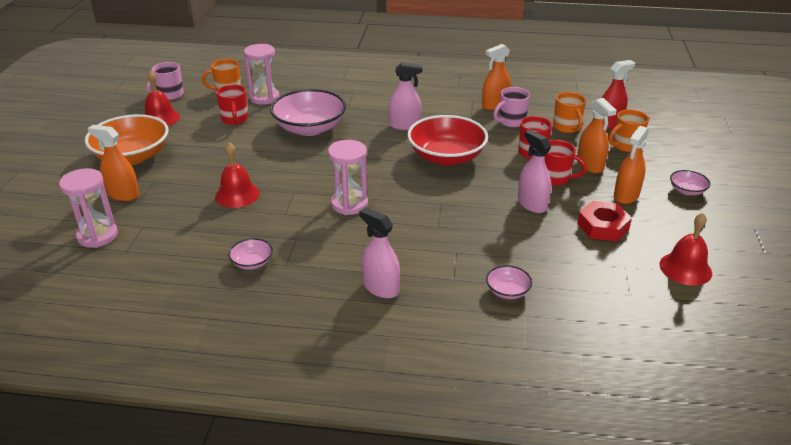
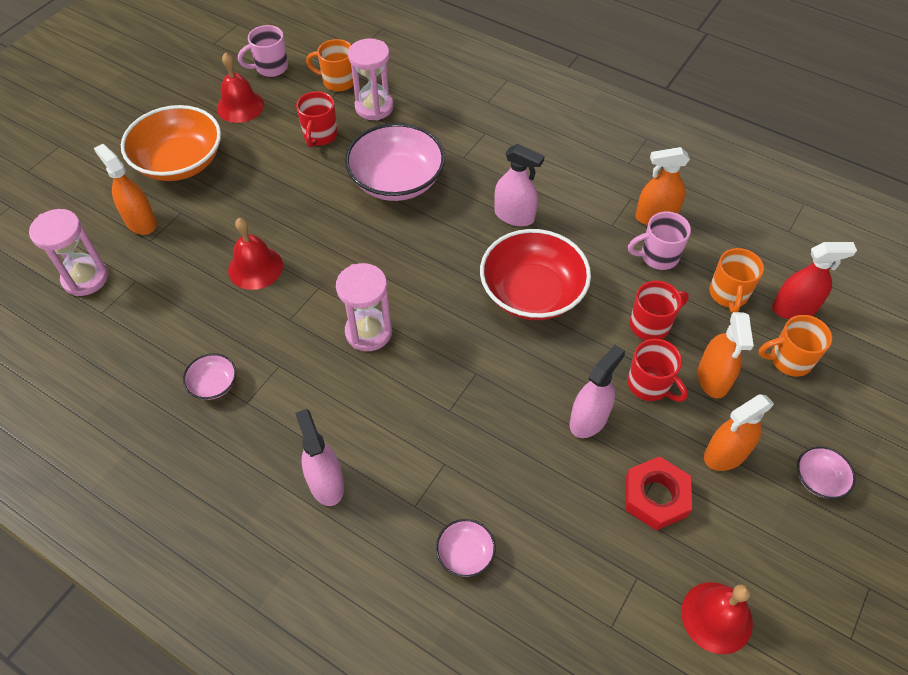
camera: 25 degrees right, 20 degrees up
(532, 204) = (588, 419): pink spray bottle -> pink spray bottle turned 45 degrees clockwise

